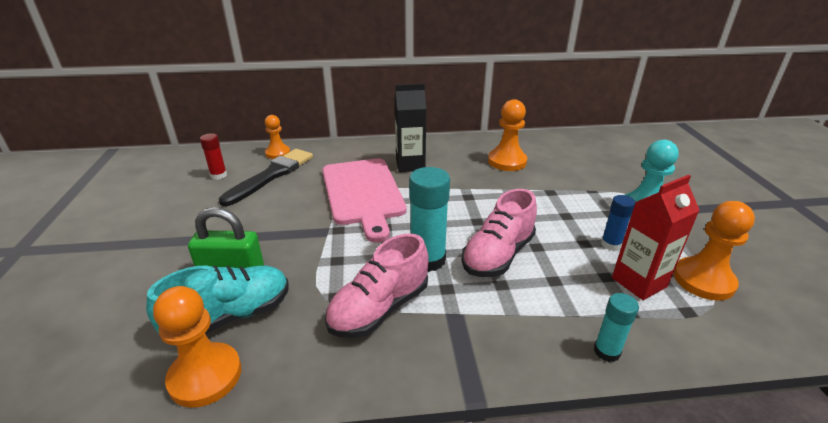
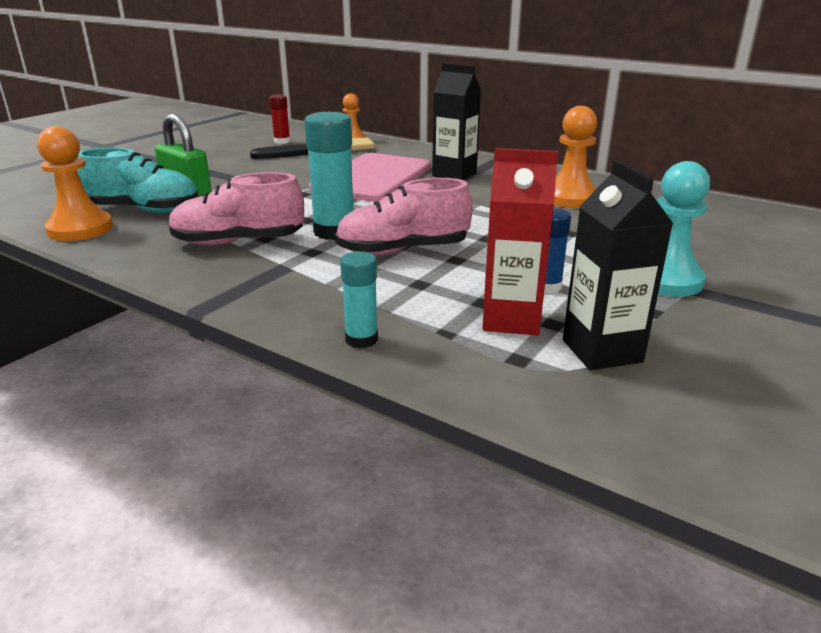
camera: 40 degrees right, 5 degrees down
(703, 280) = (602, 351): orange pawn -> black carton

